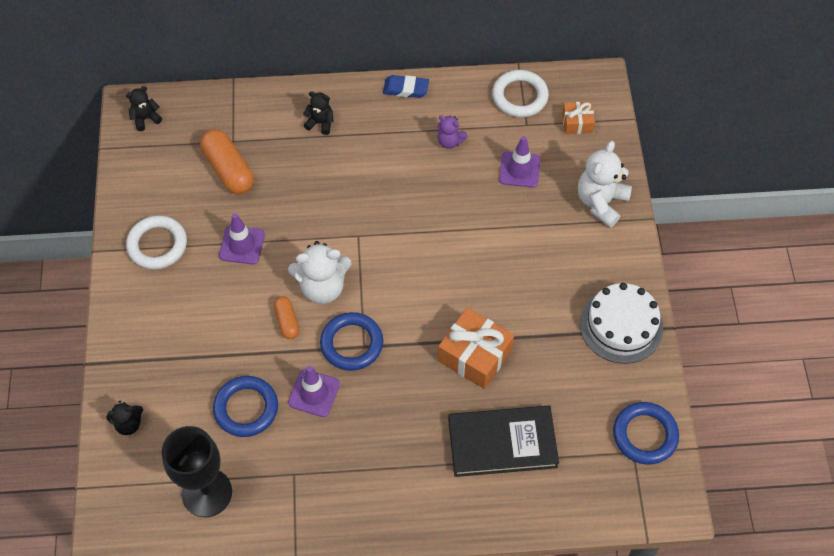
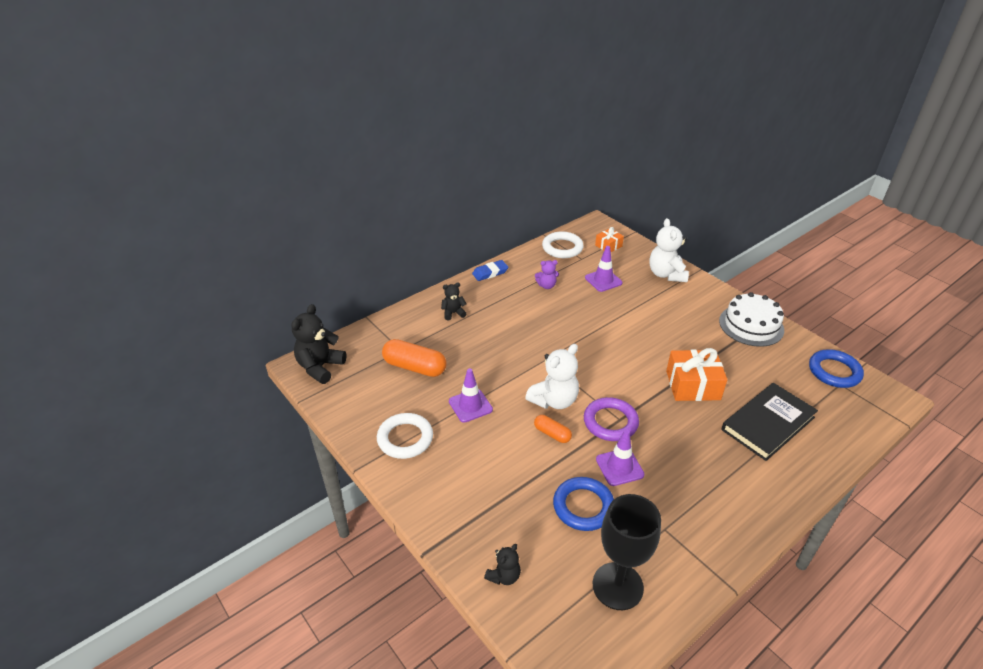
camera: 35 degrees left, 20 degrees down
(146, 119) = (320, 367): black teddy bear -> black teddy bear, size x1.81
(352, 344) = (610, 422): blue ring -> purple ring

